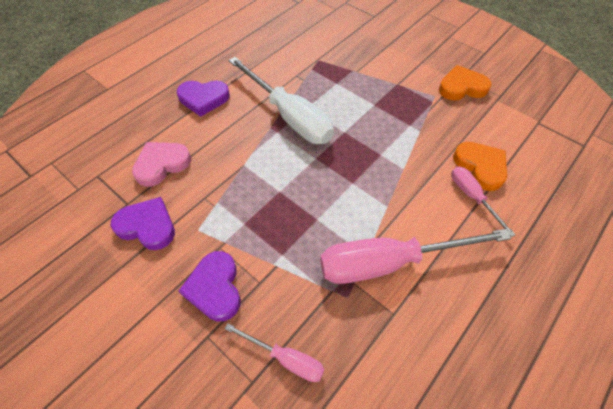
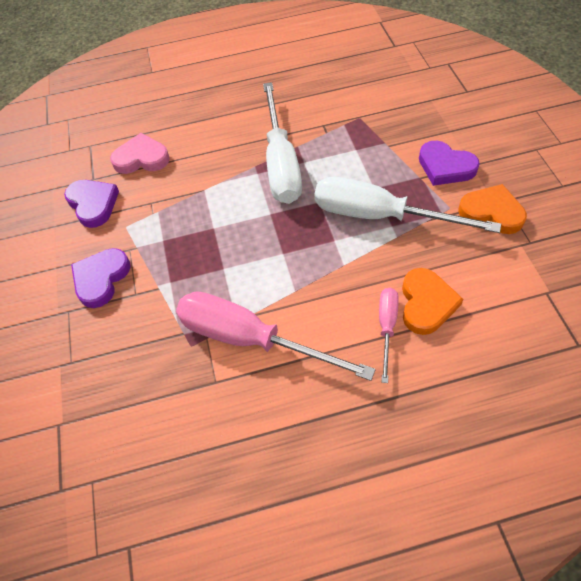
camera: 40 degrees right, 0 degrees up
(203, 99) = (220, 113): purple heart -> purple heart (445, 167)
(285, 358) = (106, 361): pink screwdriver -> none
(396, 122) = (380, 216): none -> white screwdriver

